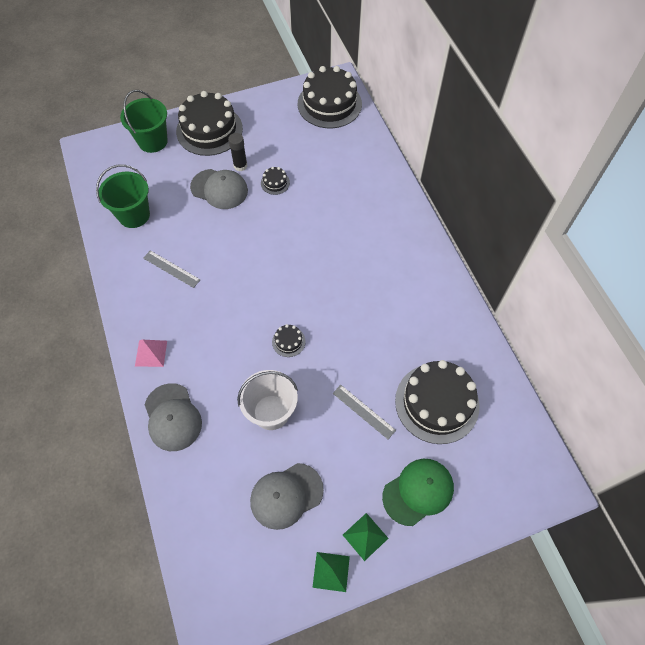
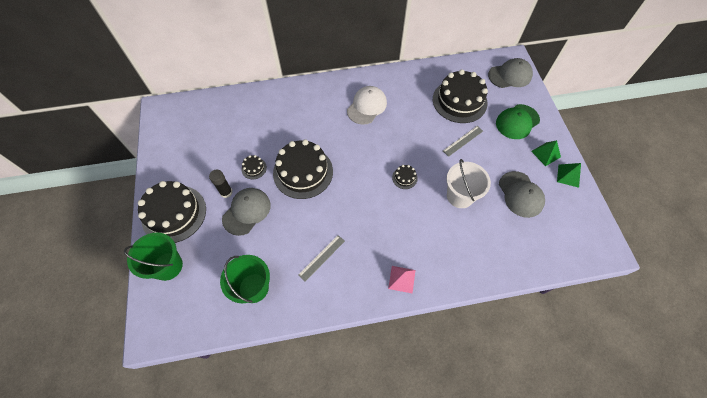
camera: 80 degrees left, 0 degrees up
(172, 417) = (460, 265): grey cap -> grey cap (510, 75)
(329, 104) = (183, 118): black cake -> black cake (303, 172)
(394, 282) = (367, 106): none -> white cap
(418, 491) = (517, 122): green cap -> green cap turned 105 degrees counterclockwise

